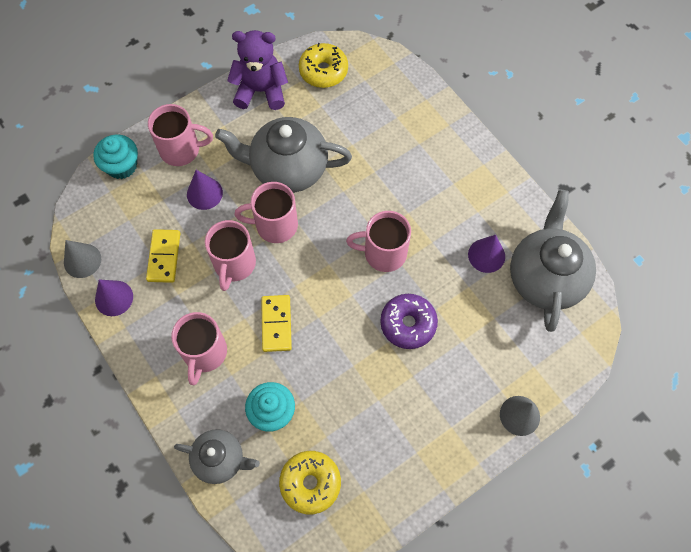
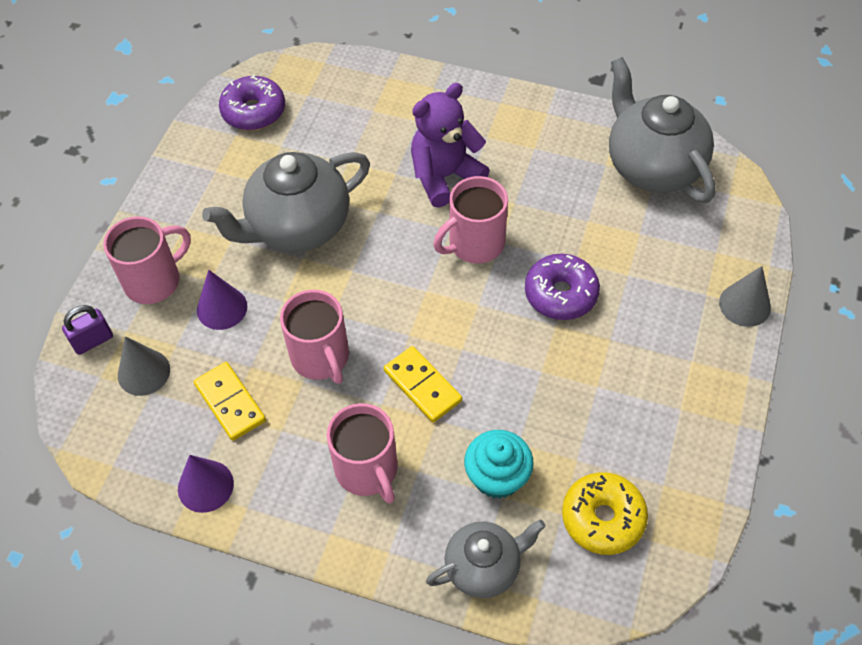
camera: 35 degrees left, 10 degrees down
(82, 260) = (129, 472): grey cone -> grey cone (144, 372)
(122, 166) = (93, 341): turquoise cupcake -> purple padlock
(261, 91) = (198, 169): purple teddy bear -> purple teddy bear (444, 176)
(275, 225) = (332, 290): pink mug -> none
(323, 71) = (254, 111): yellow donut -> purple donut
(486, 255) = (579, 181): purple cone -> none

